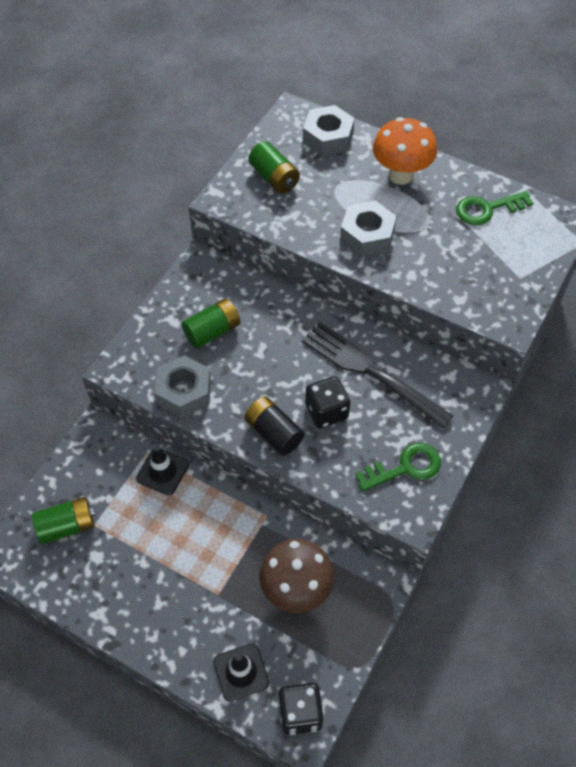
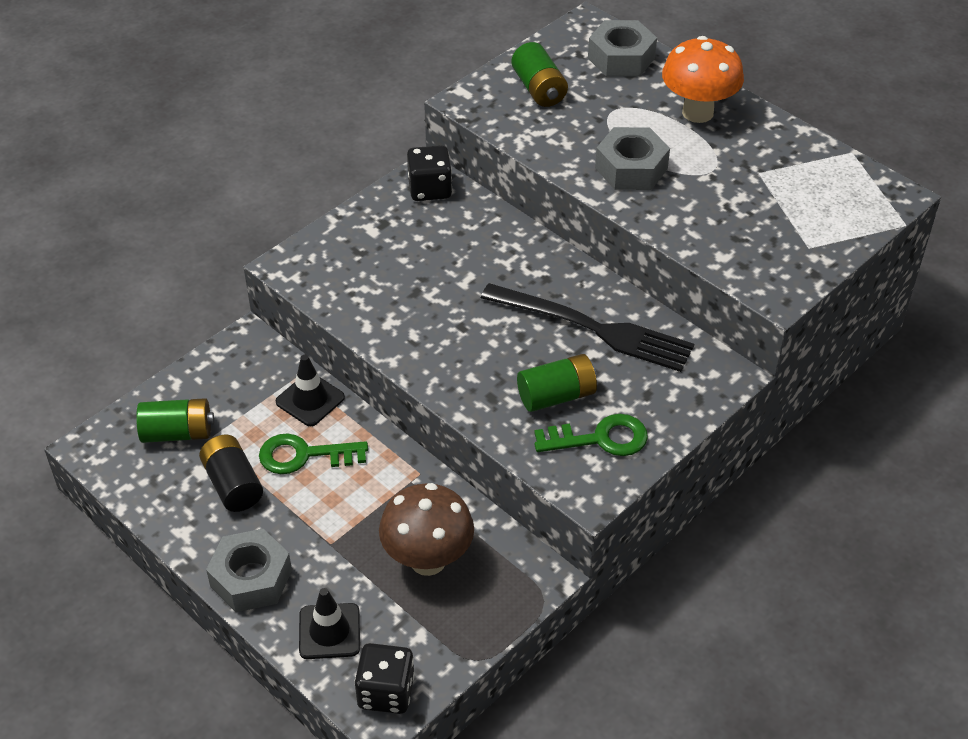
camera: 15 degrees right, 10 degrees down
(184, 392) = (358, 305): grey nut -> grey nut (251, 578)
(212, 331) = (415, 249): green battery -> green battery (556, 396)
(274, 433) = (450, 369): black battery -> black battery (233, 484)
(326, 411) = (523, 360): black dice -> black dice (430, 189)
(370, 372) = (594, 329): black fork -> black fork turned 150 degrees clockwise
(487, 209) = (795, 167): green key -> green key (304, 455)

